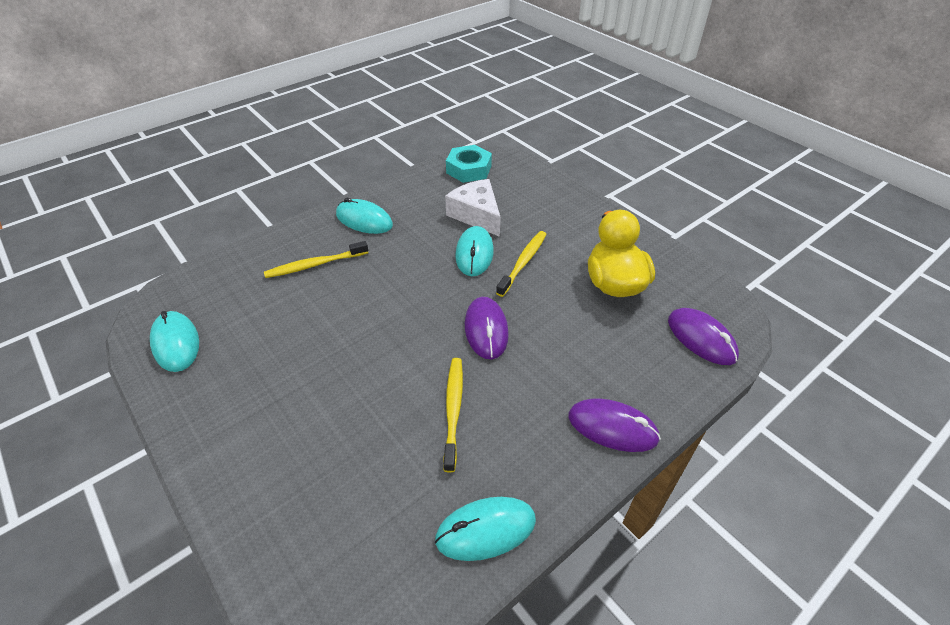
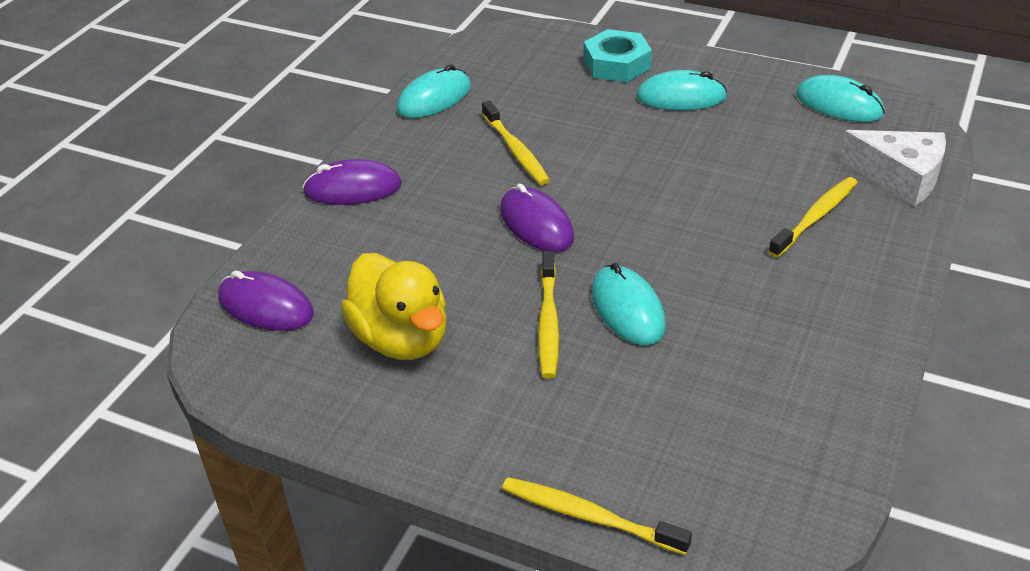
camera: 155 degrees right, 5 degrees down
(364, 220) = (837, 299): turquoise mouse -> turquoise mouse (681, 97)
(469, 169) = (786, 477): turquoise nut -> turquoise nut (616, 64)
(476, 215) = (680, 376): white cheese -> white cheese (900, 177)
(559, 182) = (590, 517): none -> yellow toothbrush

